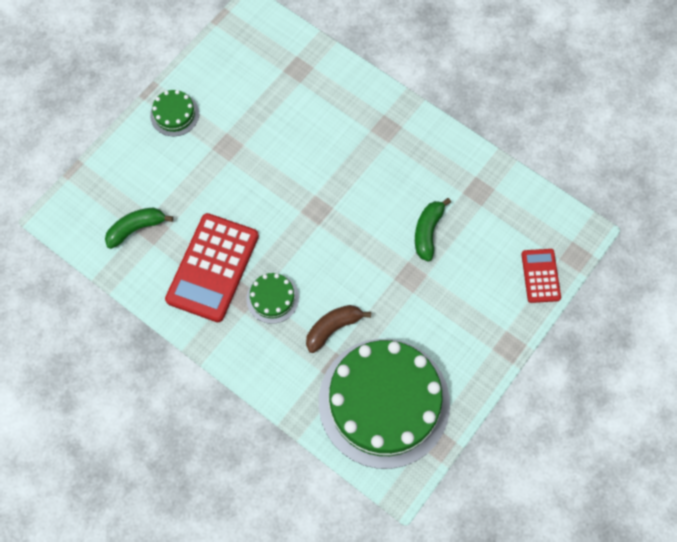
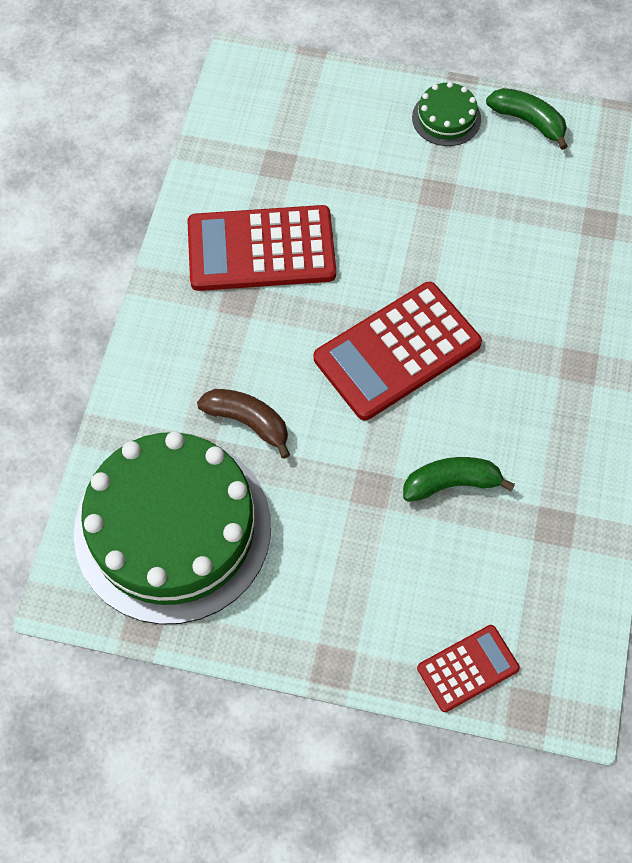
camera: 65 degrees right, 5 degrees down
(136, 229) = (269, 148): green banana -> green banana (528, 121)
(272, 298) = (254, 333): green cake -> none
(327, 221) = (397, 351): none -> red calculator

